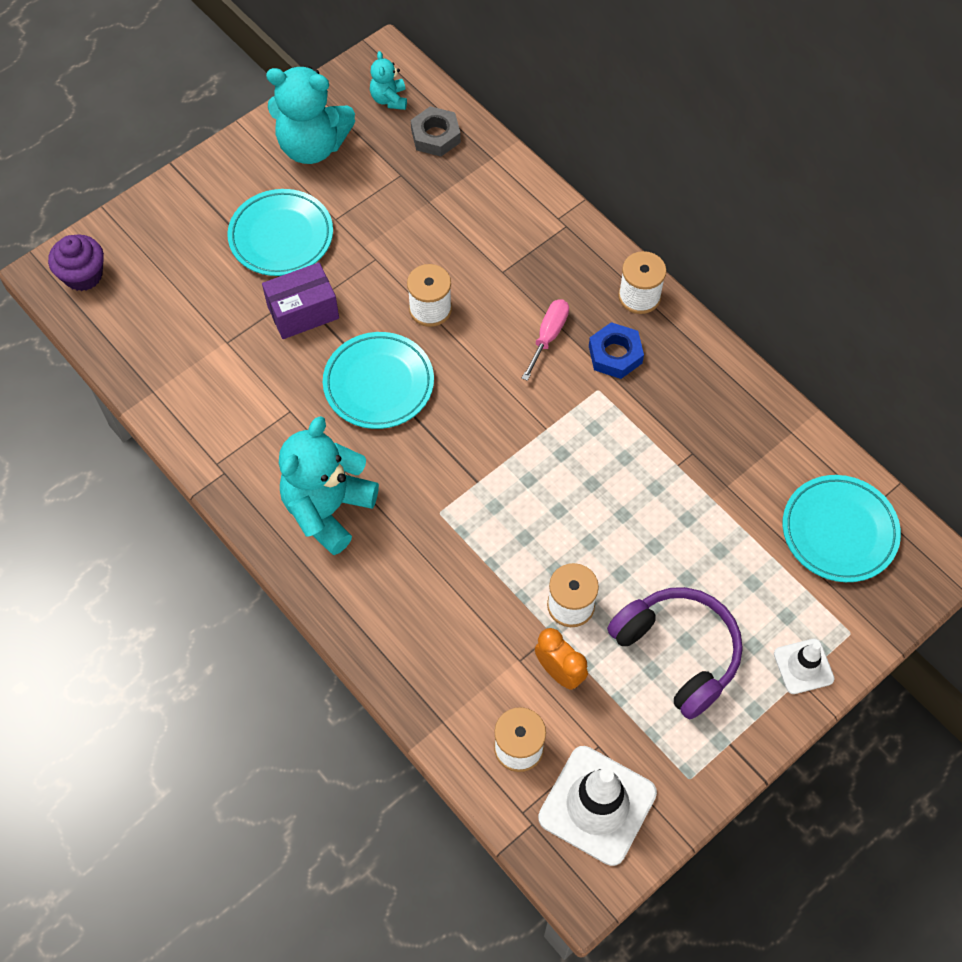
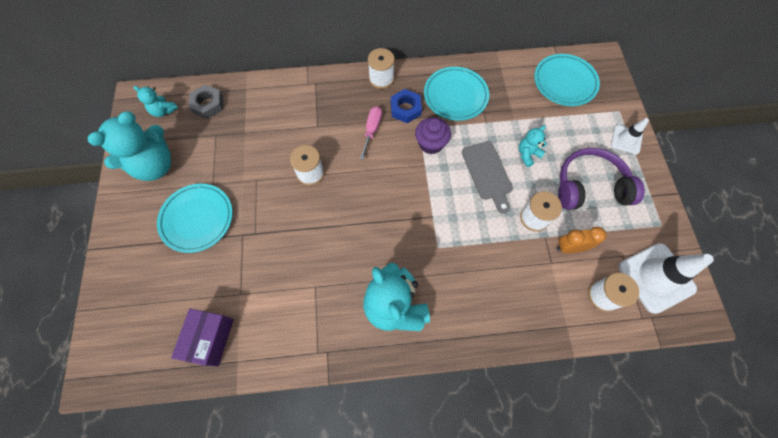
camera: 55 degrees left, 5 degrees up
(83, 275) = (115, 354): purple cupcake -> purple cupcake (431, 143)
(303, 312) = (257, 238): purple box -> purple box (210, 339)
(378, 384) = (335, 228): turquoise plate -> turquoise plate (455, 96)
(548, 336) = (372, 130): pink screwdriver -> pink screwdriver turned 45 degrees clockwise
(594, 511) = (487, 173): none -> grey cutting board
(667, 546) = (527, 154): none -> turquoise teddy bear

